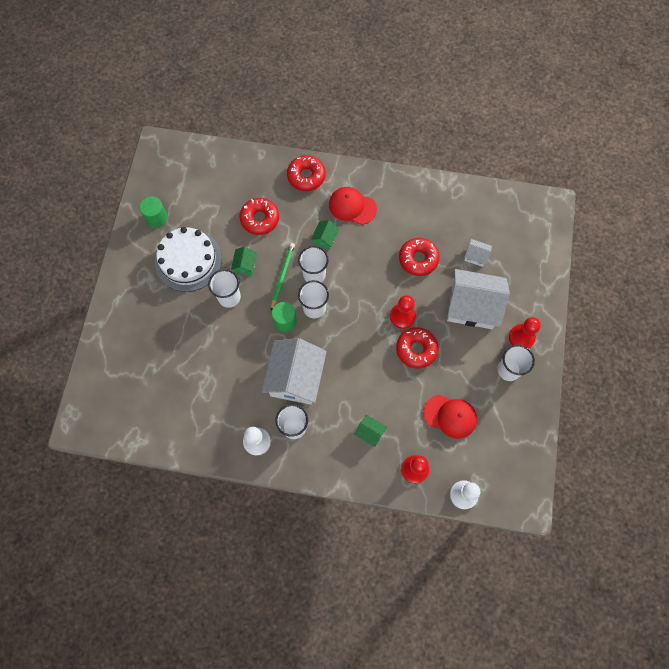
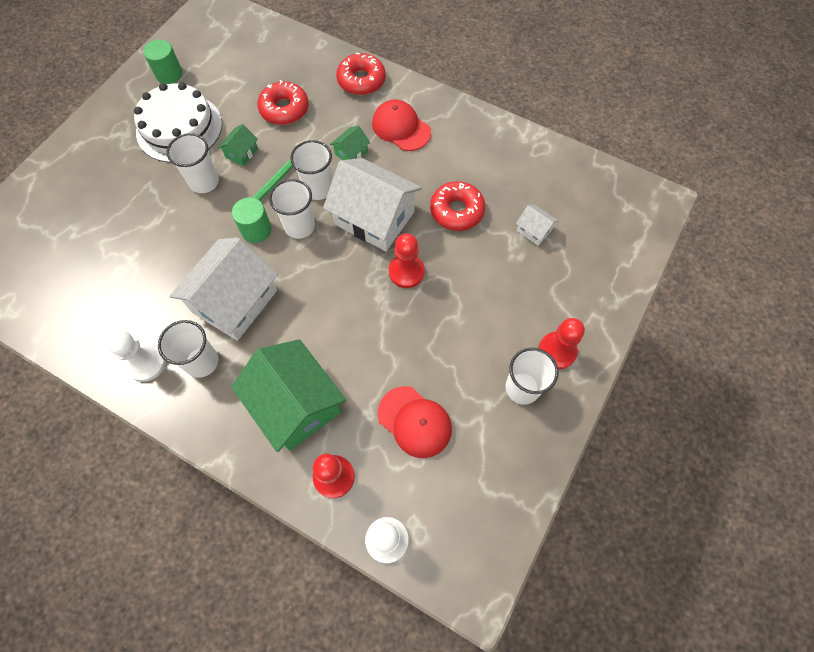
camera: 20 degrees right, 5 degrees down
(370, 432) = (296, 404): green house -> green house, size x2.29
(416, 349) = (406, 319): red donut -> none
(472, 306) = (504, 289): white house -> white house (374, 218)

